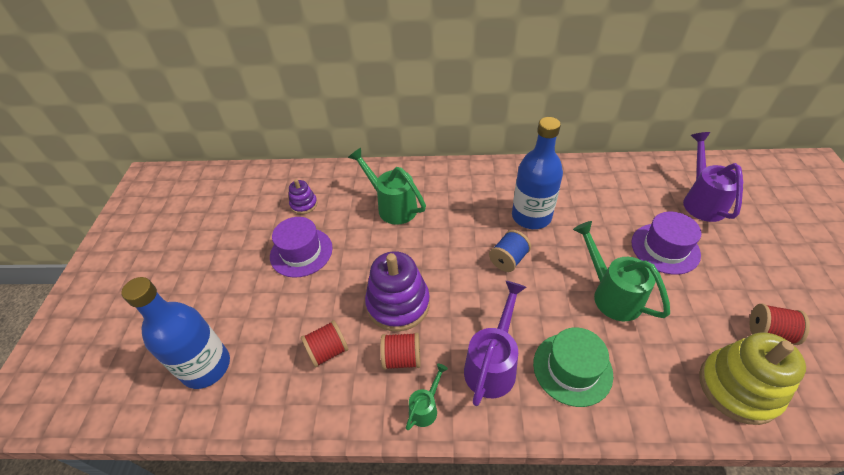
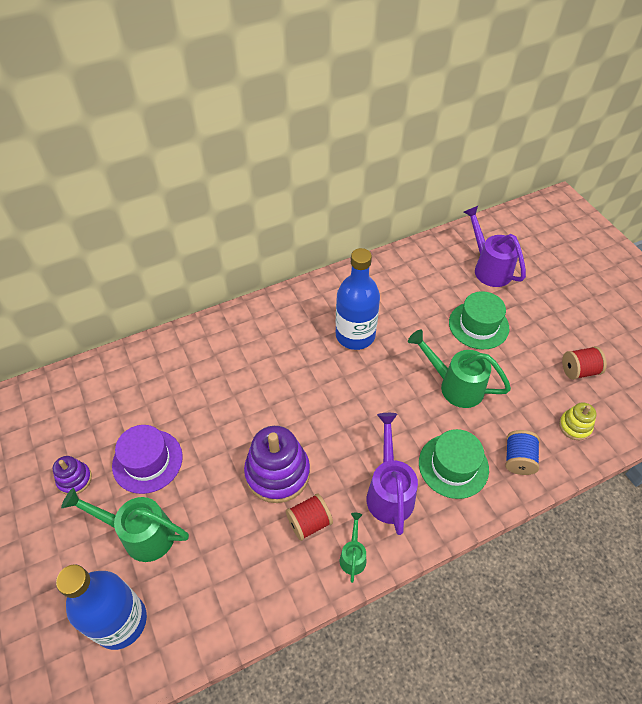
camera: 30 degrees left, 5 degrees up
(304, 204) = (117, 407): purple stacking toy -> purple stacking toy (74, 479)
(327, 351) = (236, 548): red spool -> none
(392, 206) = (216, 374): green watering can -> green watering can (140, 534)
(508, 259) = (355, 387): blue spool -> blue spool (518, 459)
(665, 248) = (478, 325): purple hat -> green hat
(738, 388) = (574, 426): yellow stacking toy -> yellow stacking toy, size x0.52

